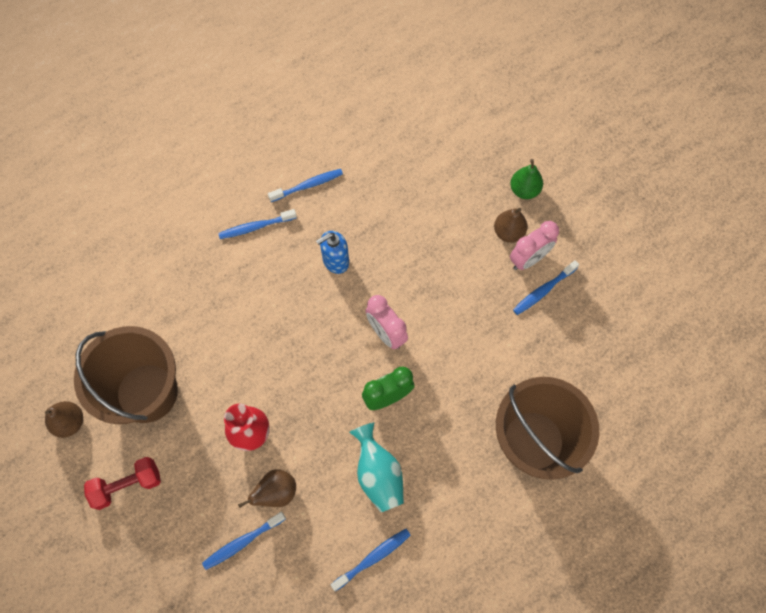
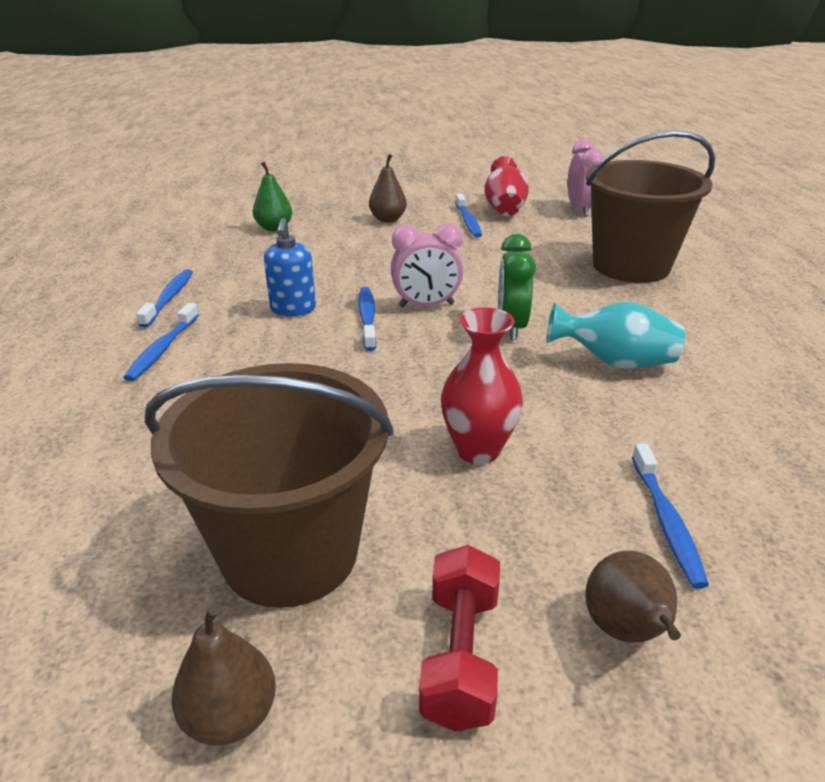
camera: 60 degrees left, 35 degrees down
(276, 492) = (593, 456): brown pear -> brown pear (626, 631)
(373, 558) = (740, 401): blue toothbrush -> blue toothbrush (367, 318)
(524, 190) = (354, 203): green pear -> green pear (274, 228)
(528, 259) = (427, 219): pink clock -> pink clock (580, 209)
(590, 304) = (504, 208): none -> red vase

